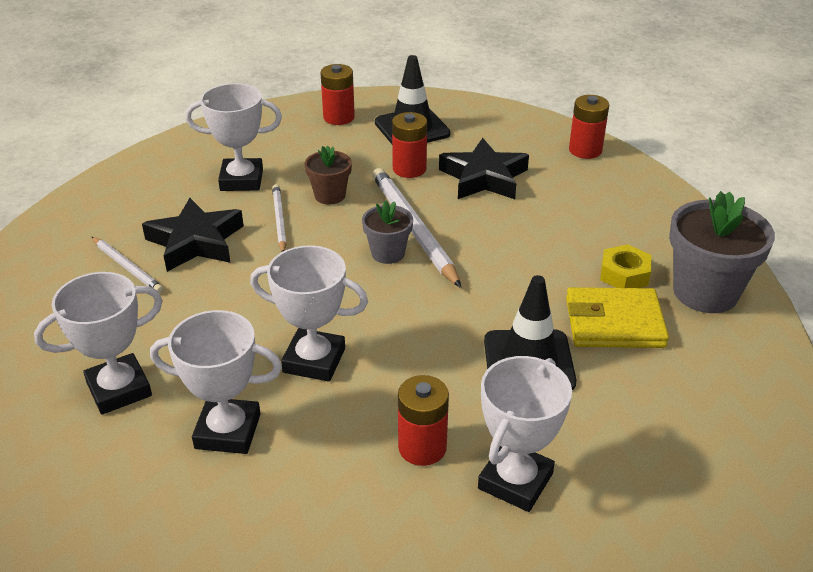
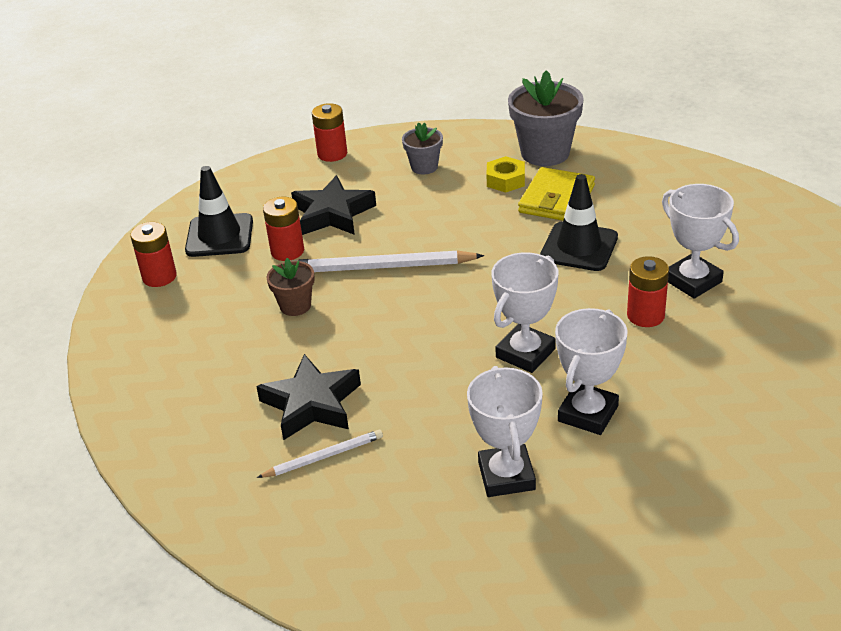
camera: 65 degrees left, 0 degrees up
(241, 180) = (224, 359): white trophy -> none
(279, 220) = (314, 344): white pencil -> none
(388, 253) = (407, 288): grey flower pot -> grey flower pot (424, 167)

